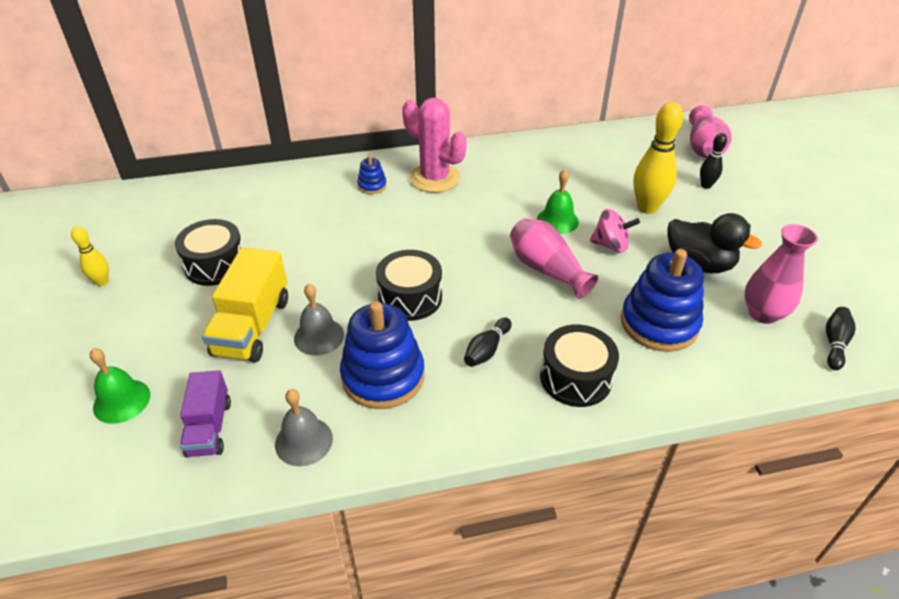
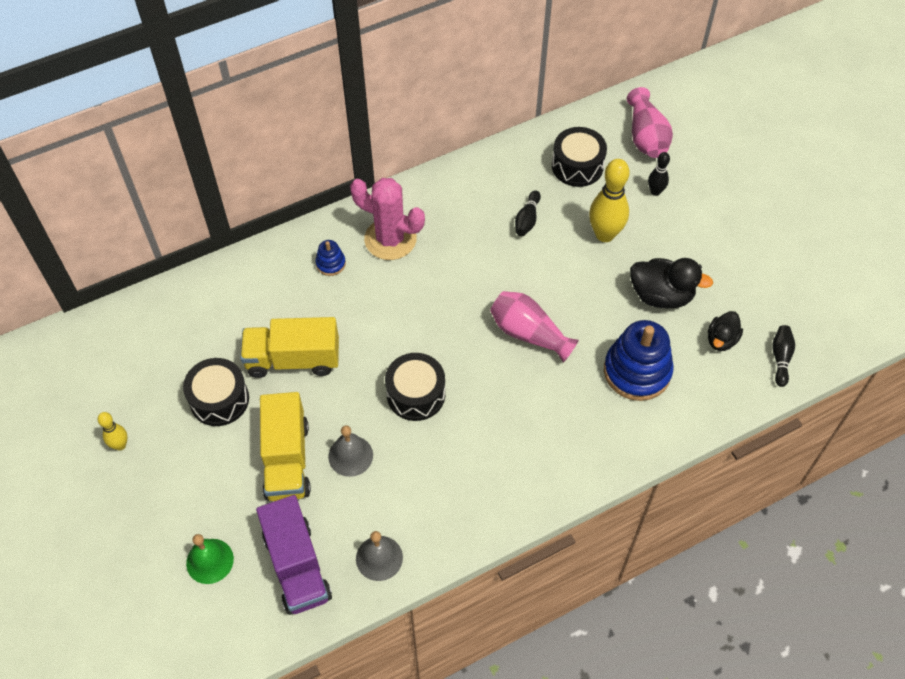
camera: 15 degrees left, 15 degrees up
(209, 428) = (297, 566): purple truck -> purple truck, size x1.56
(302, 247) = (293, 359): none -> yellow truck
(383, 376) = (421, 482): blue stacking toy -> none
(487, 350) = (499, 434): black bowling pin -> black bowling pin (527, 219)
(557, 220) = (524, 270): green bell -> none
(575, 378) = (579, 444): black drum -> black drum (577, 166)
(610, 245) = (580, 290): pink spinning top -> none
(763, 313) = (721, 340): pink vase -> black duck

